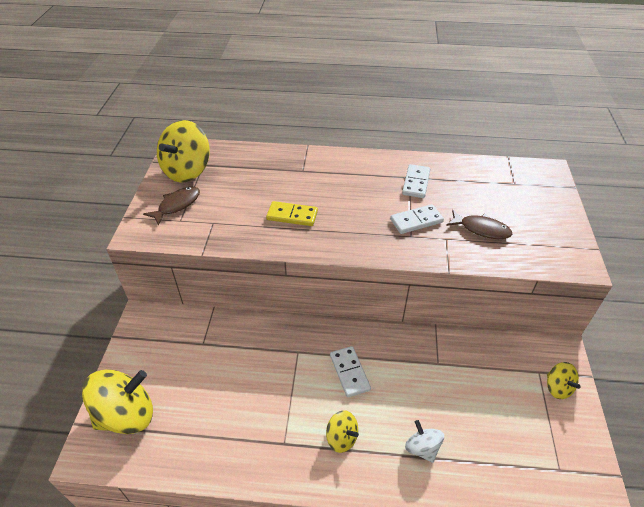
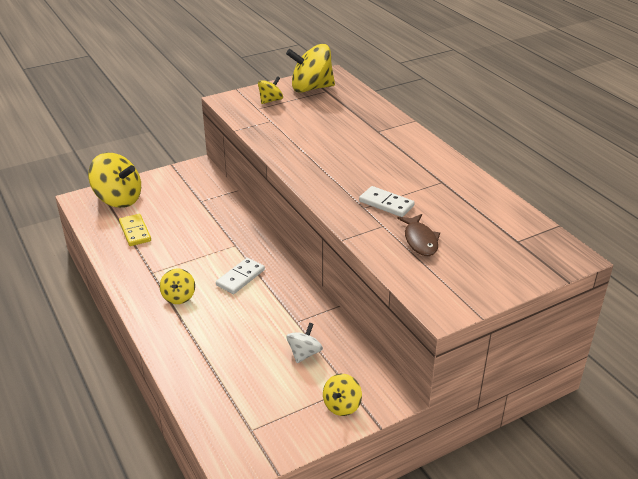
camera: 55 degrees right, 10 degrees down
(177, 205) = (270, 100): brown fish -> yellow spinning top
(292, 215) = (318, 147): yellow domino -> yellow domino (135, 232)
(416, 183) = (438, 187): white domino -> none
(422, 448) = (204, 341): white spinning top -> white spinning top (304, 353)

